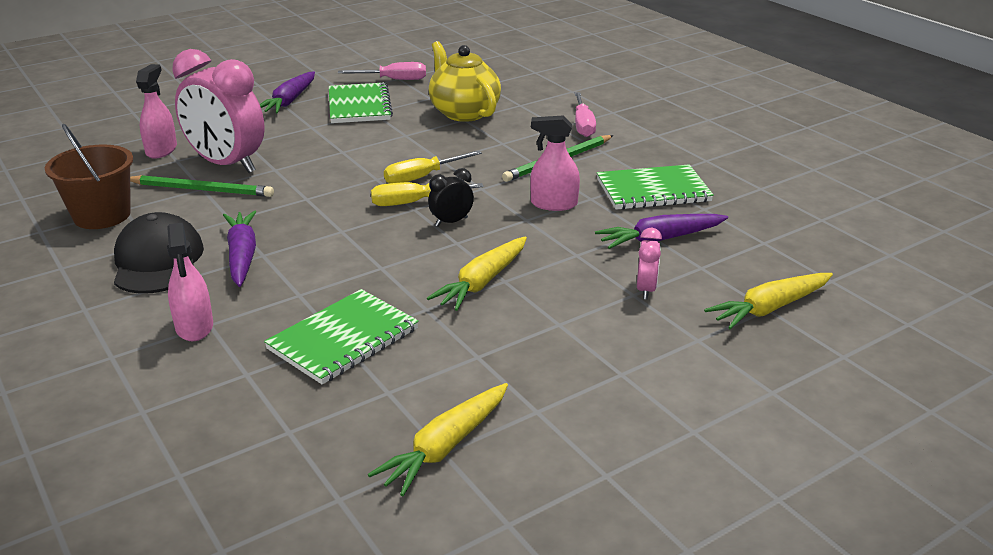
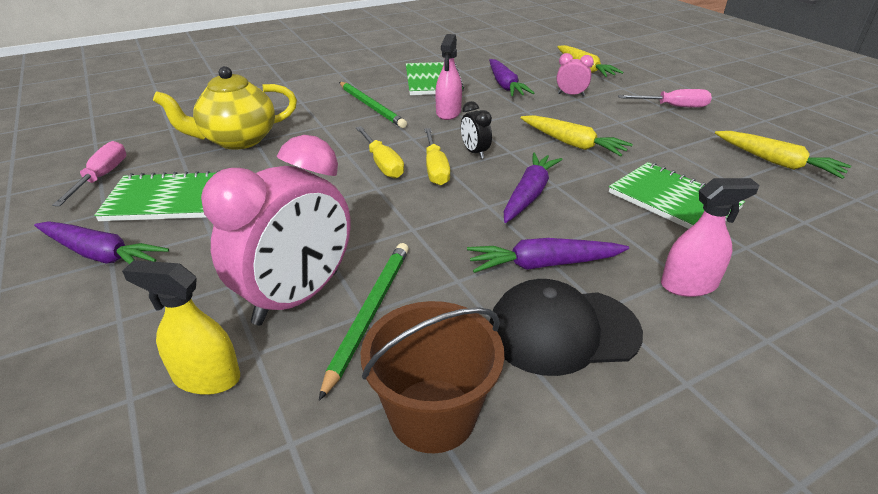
camera: 85 degrees left, 5 degrees up
(161, 150) = (206, 377): pink spray bottle -> yellow spray bottle
(361, 251) = (529, 194): none -> purple carrot
(583, 125) = (304, 93): pink screwdriver -> pink screwdriver (673, 107)

